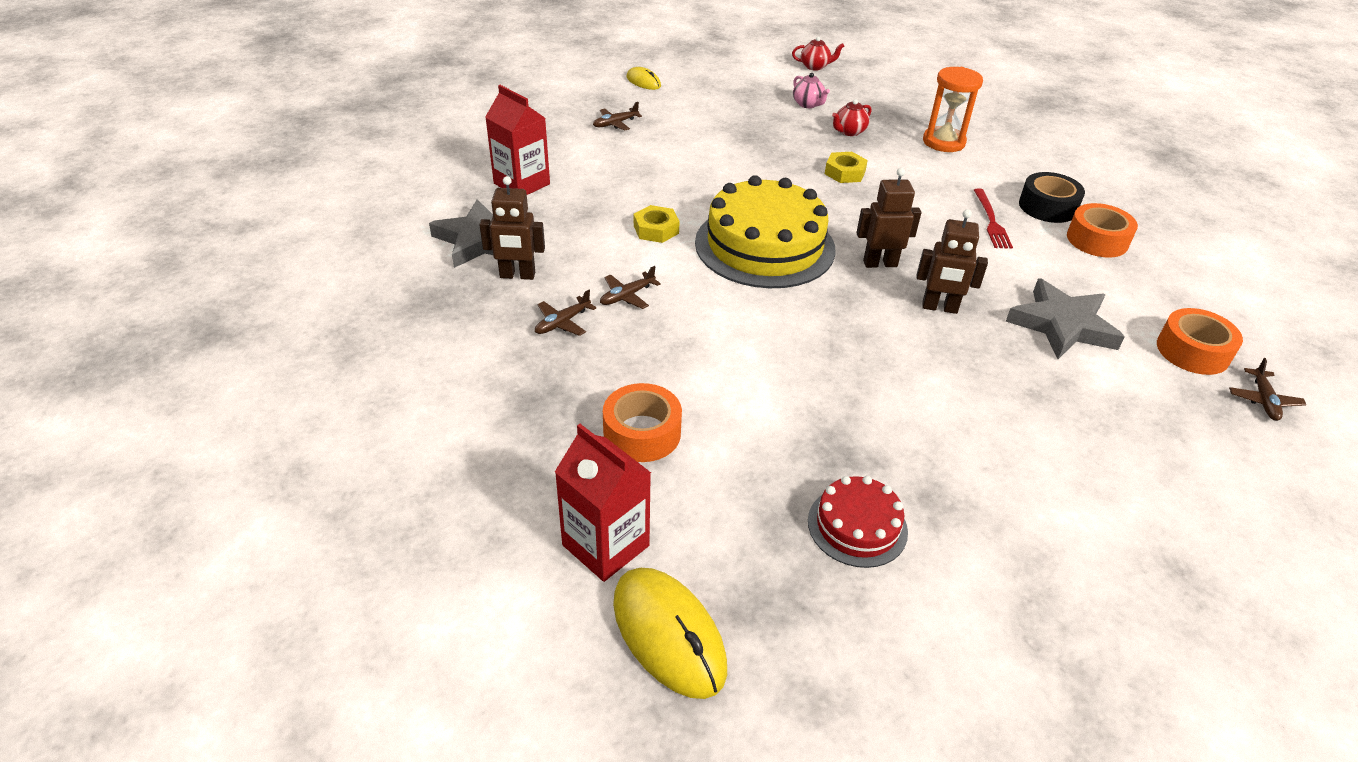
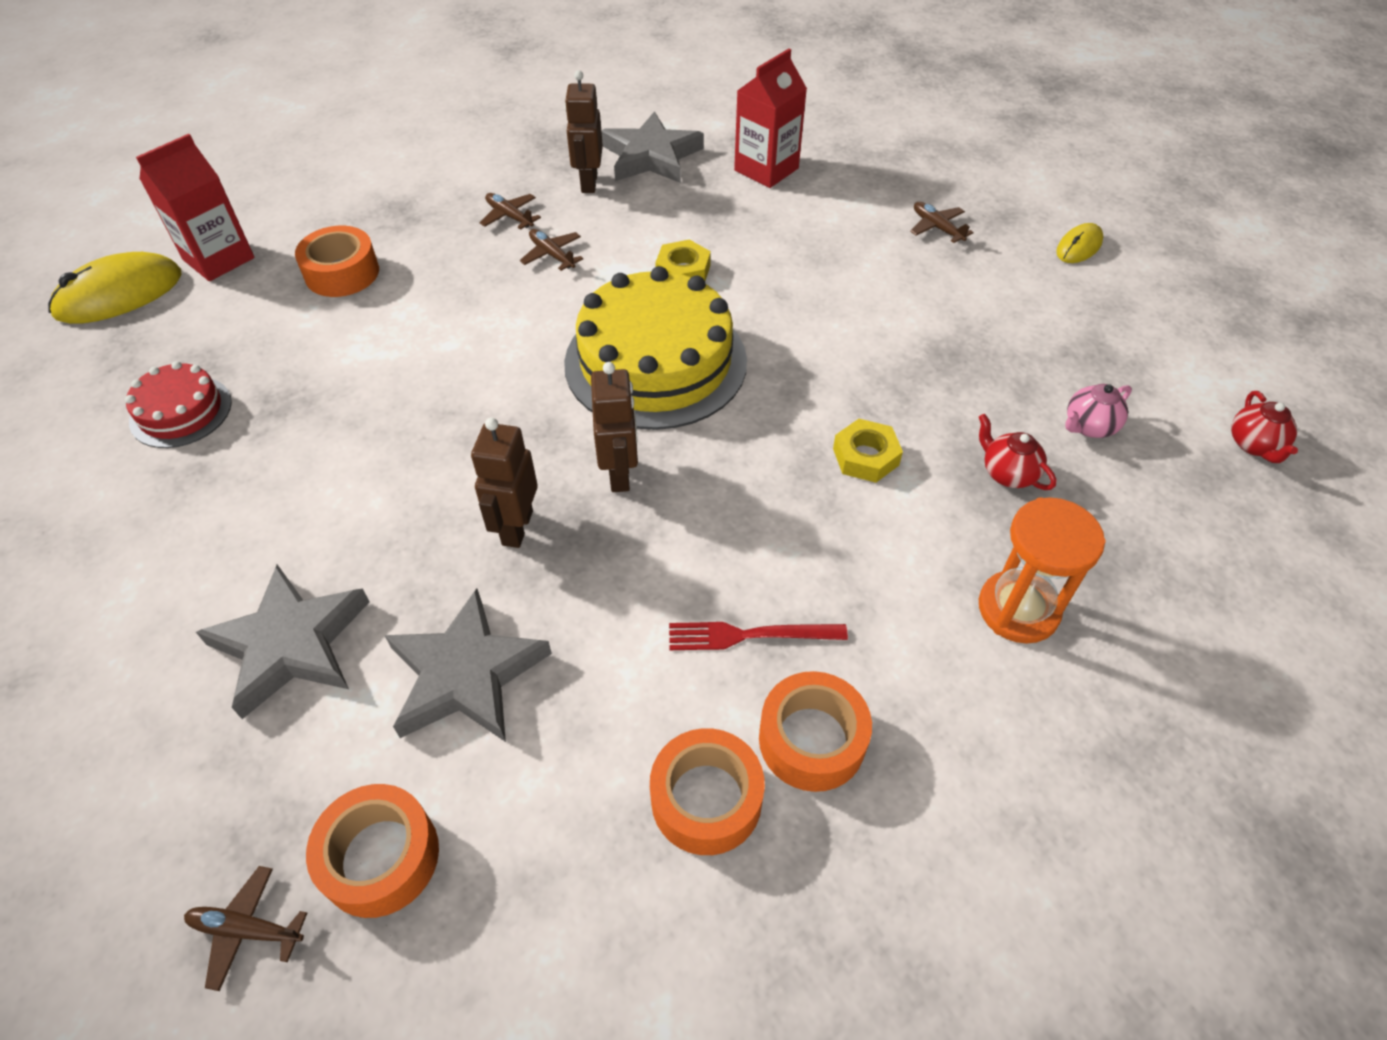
camera: 90 degrees right, 10 degrees up
(1047, 207) = (812, 739): black tape -> orange tape
(1075, 408) = (291, 644): none -> grey star

